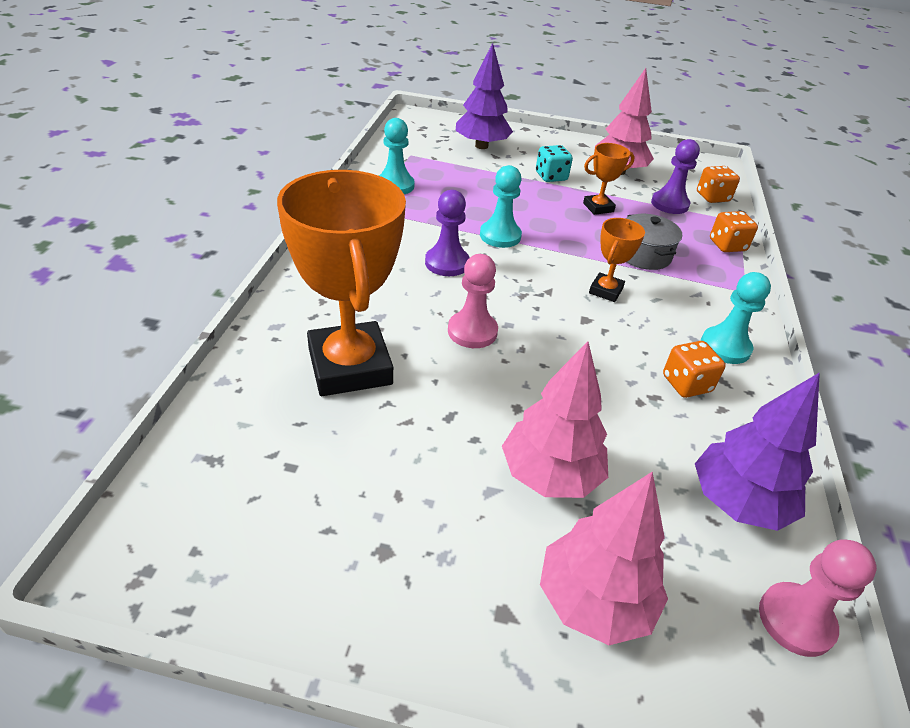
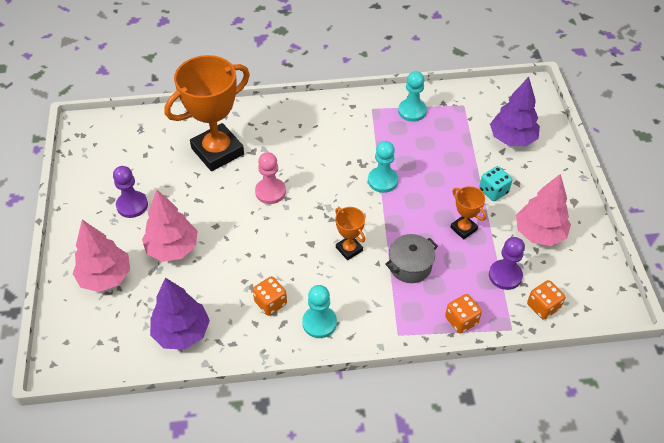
camera: 75 degrees right, 10 degrees up
(447, 263) = (333, 163): purple pawn -> purple pawn (132, 205)
(605, 291) = (349, 249): orange trophy -> orange trophy turned 45 degrees clockwise
(796, 620) = (115, 358): pink pawn -> none

